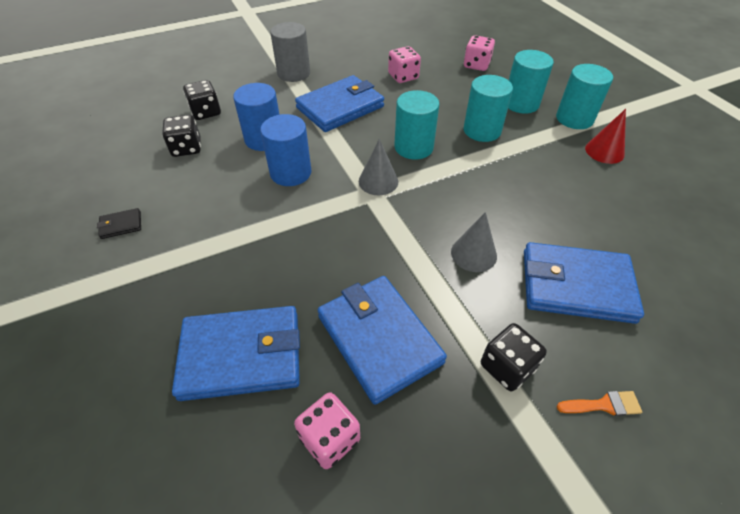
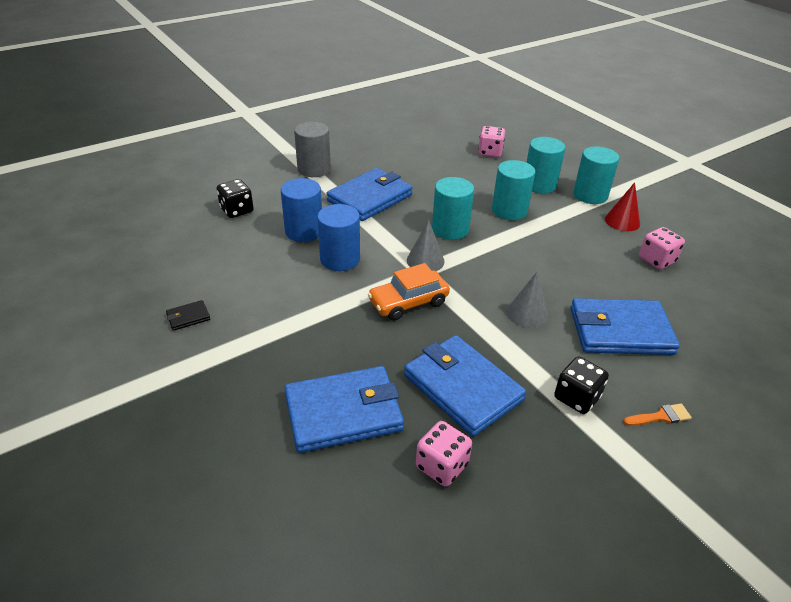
camera: 10 degrees left, 10 degrees down
(187, 148) = (229, 244): black dice -> none
(347, 228) = (408, 302): none -> orange car
(403, 76) = (423, 167): pink dice -> pink dice (656, 260)

